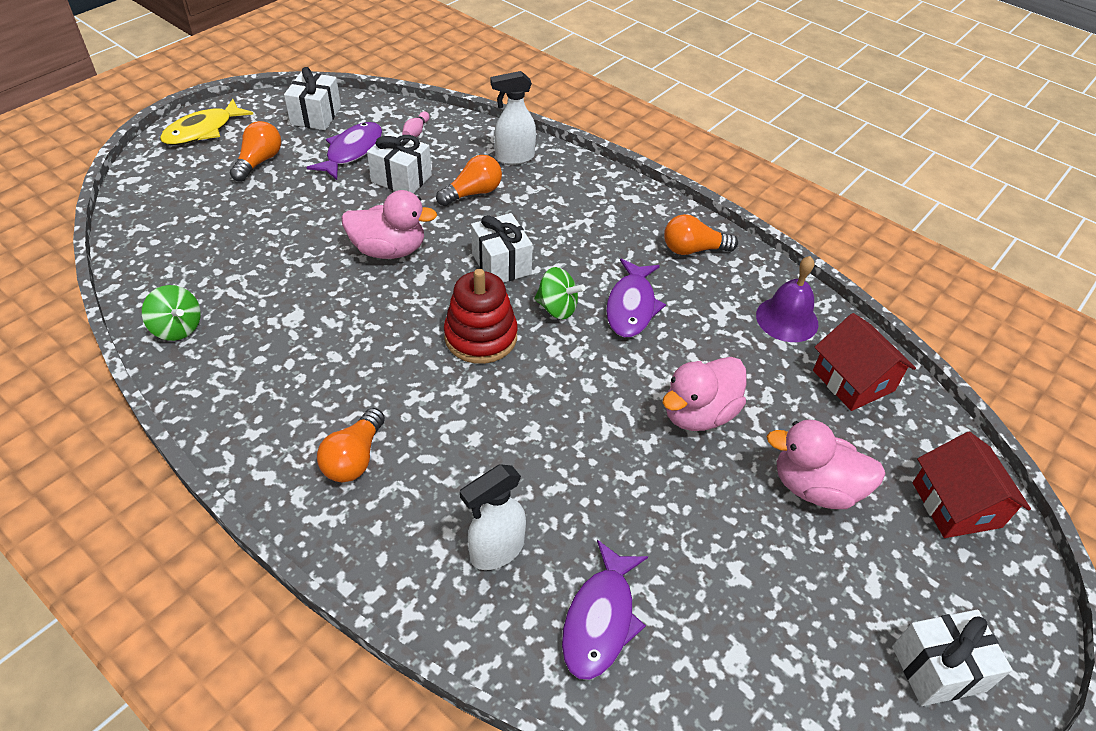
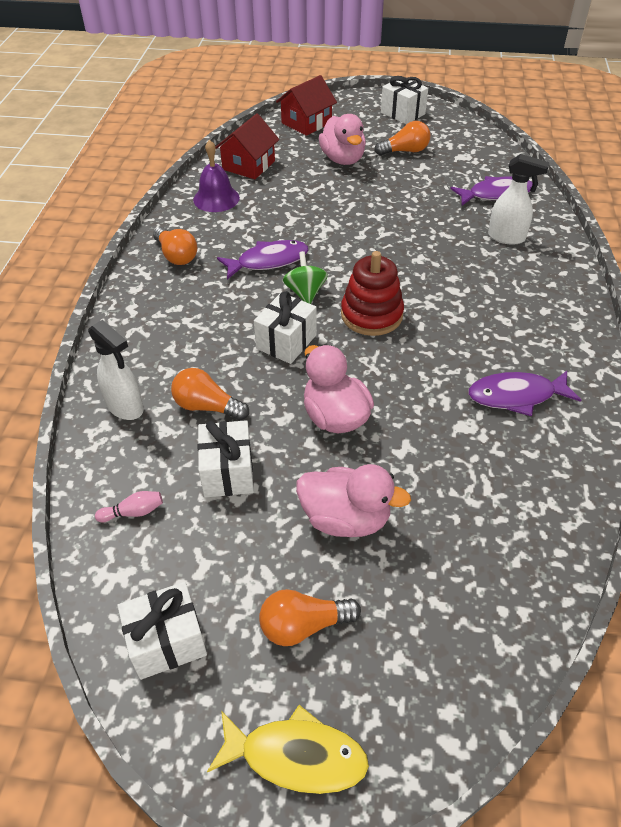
camera: 120 degrees left, 0 degrees up
(177, 328) = (558, 491): green spinning top -> none
(352, 151) = (214, 547): purple fish -> purple fish (516, 396)
(354, 458) = (527, 317): orange light bulb -> orange light bulb (405, 151)
(698, 413) = (334, 206): pink duck -> pink duck (345, 518)

